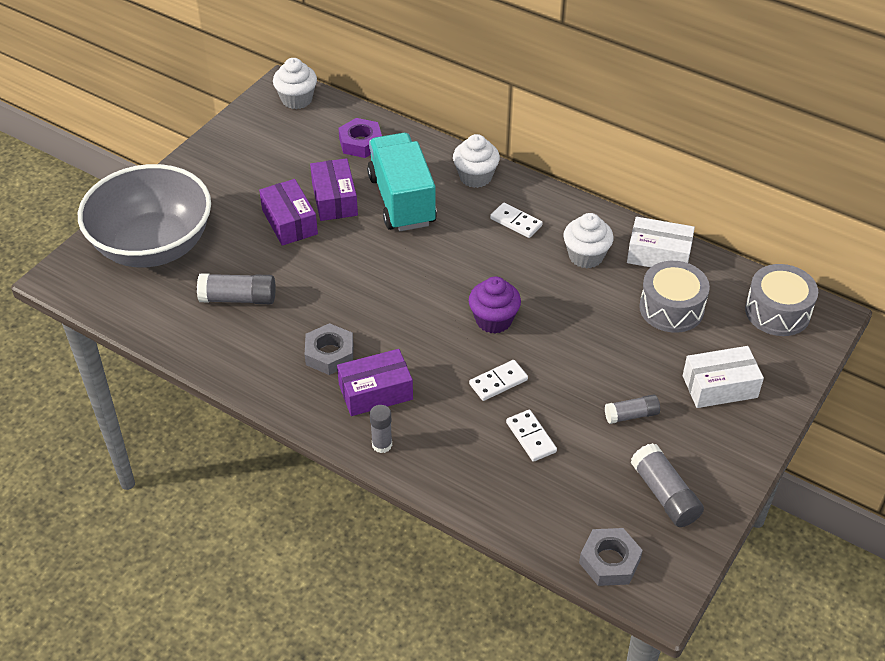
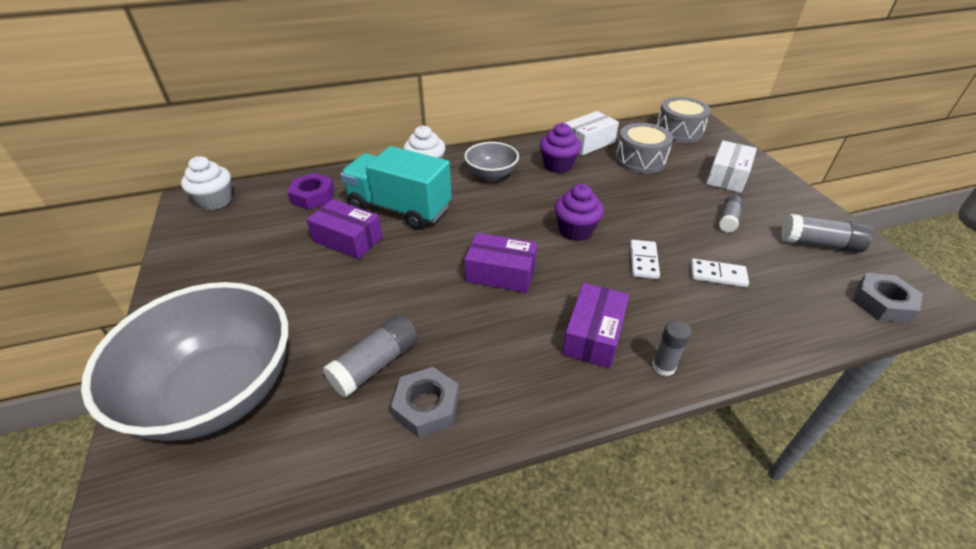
camera: 50 degrees left, 5 degrees down
(289, 222) = (333, 277): purple box -> purple box (500, 273)
(329, 354) = (517, 339): grey nut -> grey nut (427, 406)
(516, 222) = (491, 174): white domino -> grey bowl
(586, 256) = (558, 165): white cupcake -> purple cupcake

